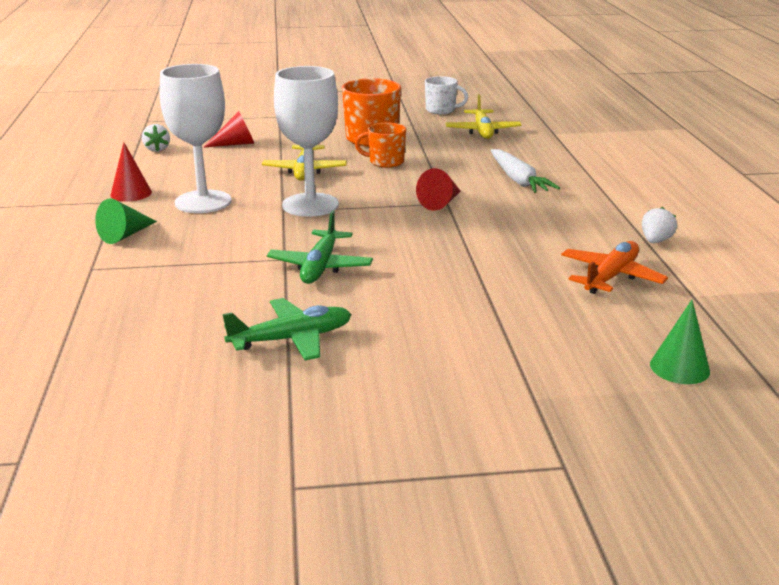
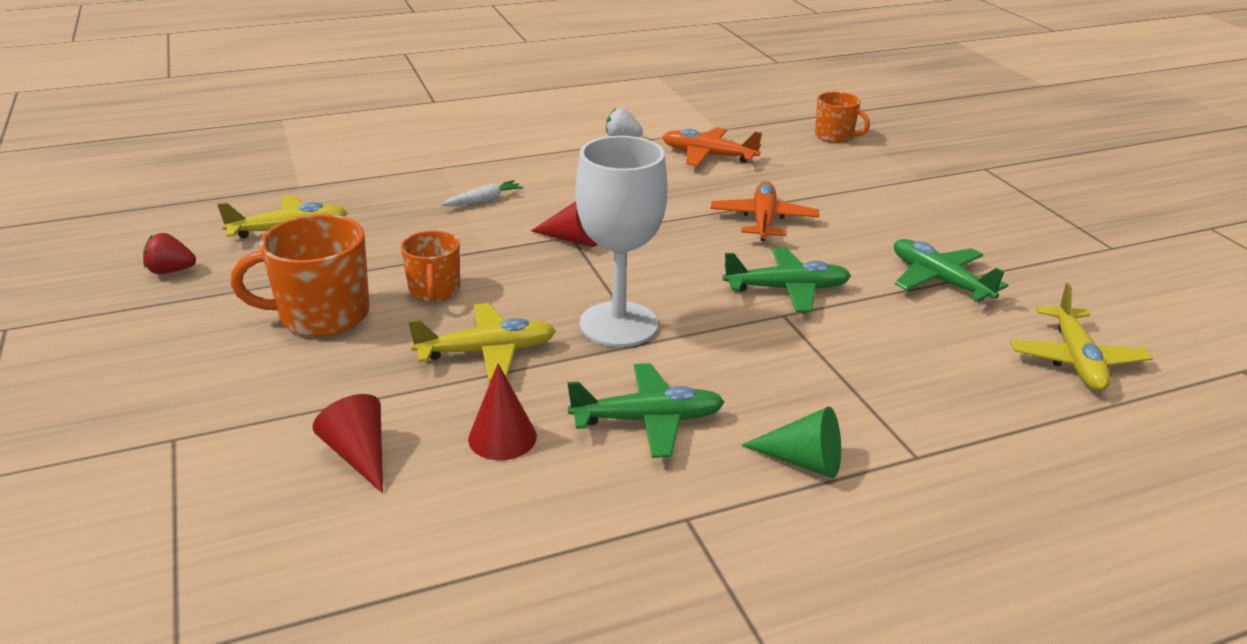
camera: 105 degrees left, 5 degrees up
(122, 367) = (1076, 360): none -> yellow plane
(131, 193) = (647, 512): red cone -> red cone (502, 437)
(157, 149) = (401, 557): white strawberry -> none
(203, 202) = (648, 420): white goblet -> green plane
(441, 110) = (171, 271): white mug -> red strawberry
(449, 279) = (763, 220): none -> orange plane
(518, 180) = (483, 200): white carrot -> white carrot, size x0.60
(679, 367) = (835, 136): green cone -> orange mug

